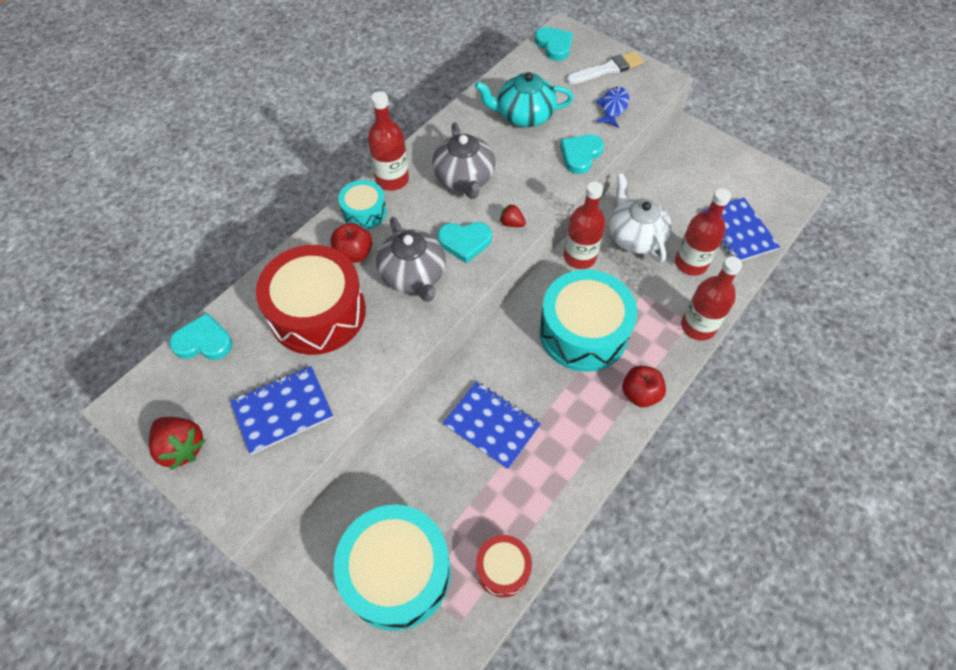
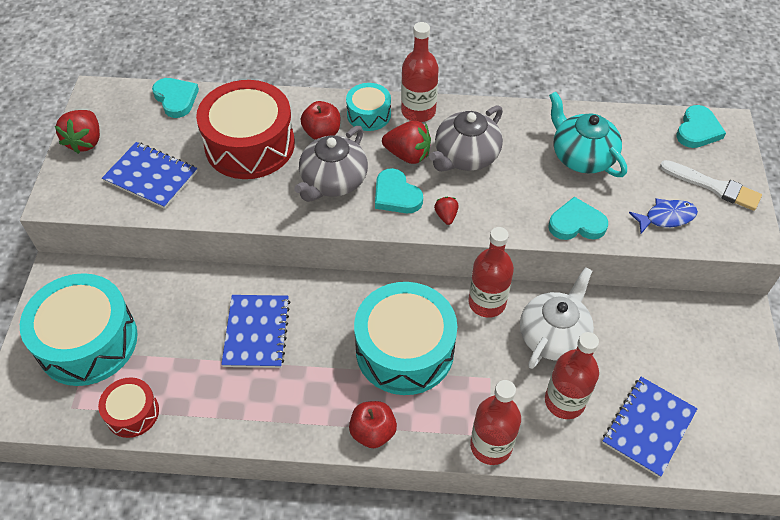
camera: 55 degrees right, 5 degrees down
(431, 211) = (408, 155): none -> red strawberry

